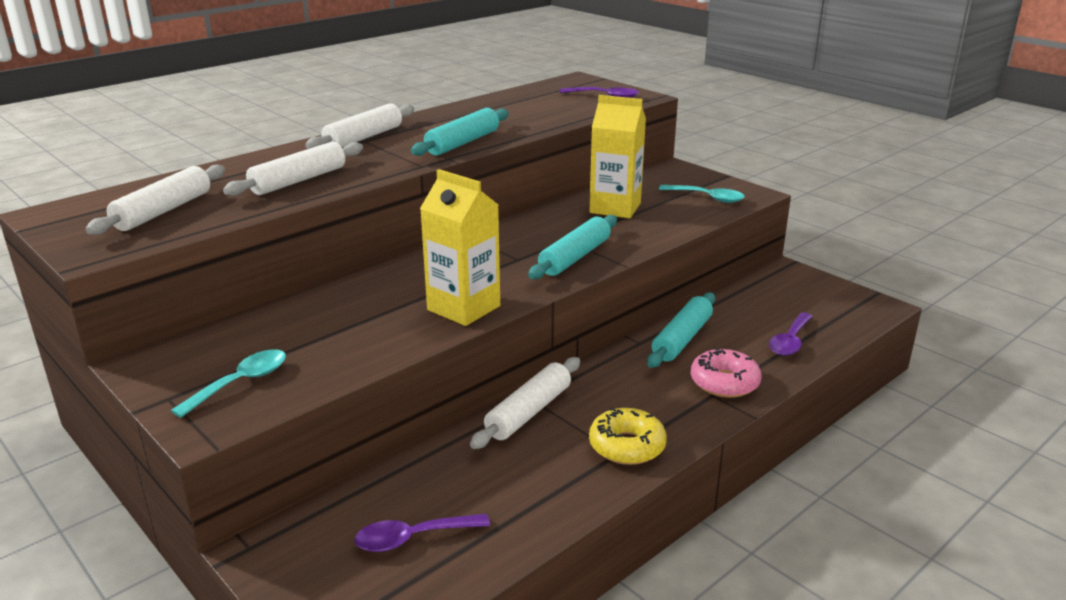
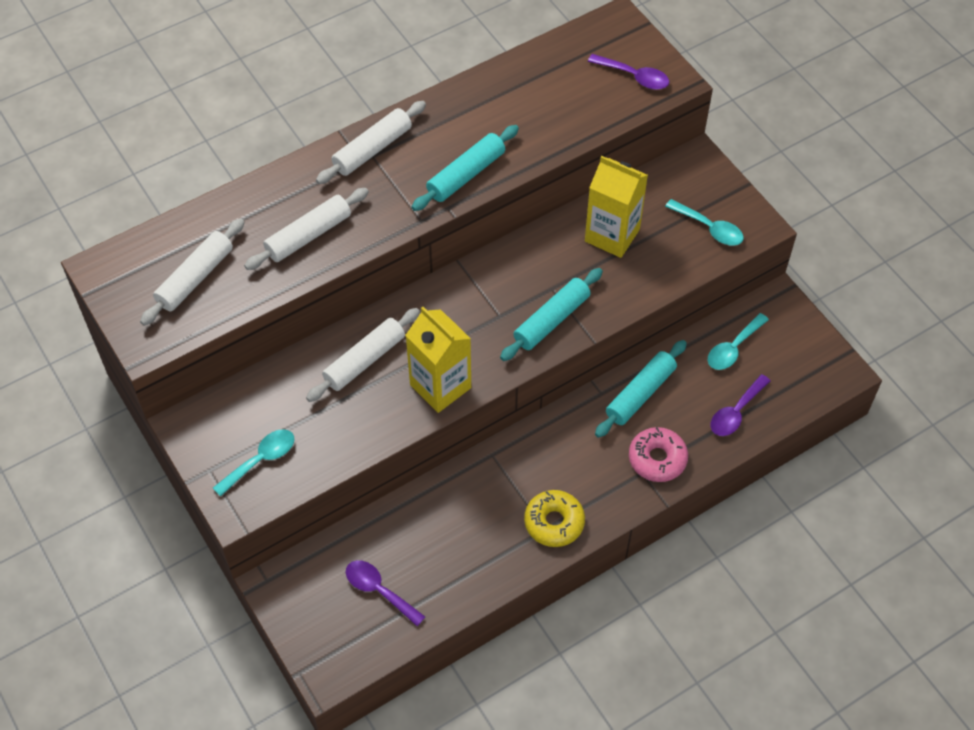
camera: 10 degrees right, 30 degrees up
(413, 538) = (379, 590): purple spoon -> purple spoon turned 45 degrees clockwise
(529, 412) = (486, 470): white rolling pin -> white rolling pin (364, 360)
(761, 301) = (733, 348): none -> turquoise spoon

